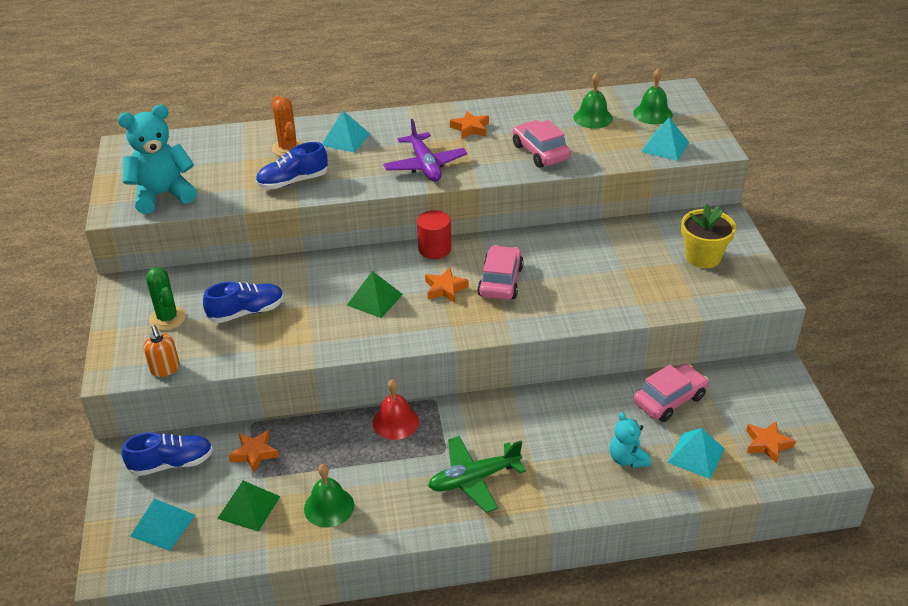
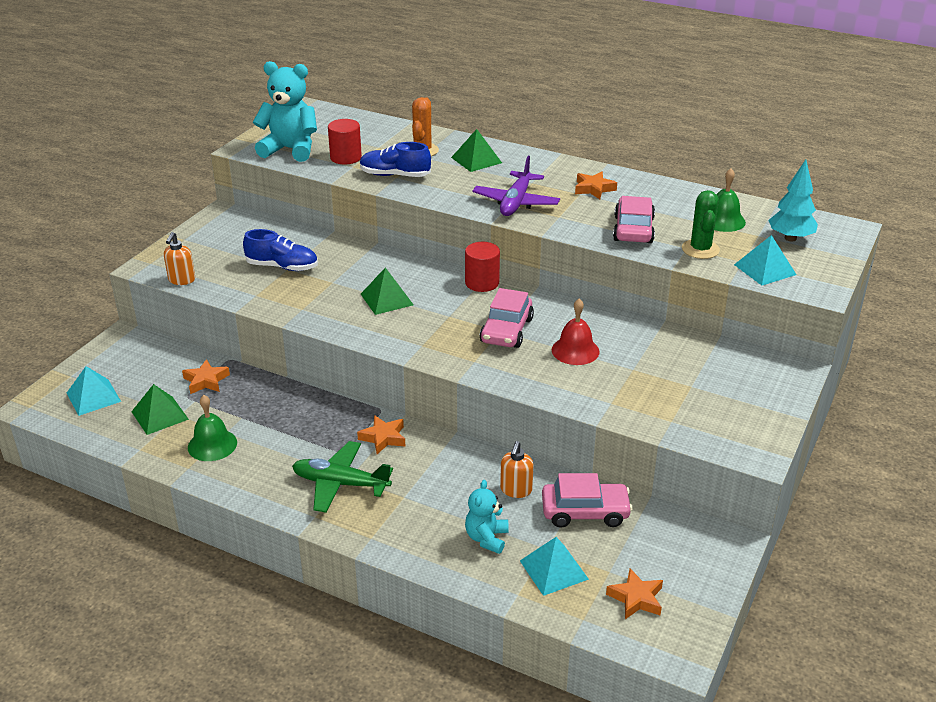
camera: 35 degrees right, 5 degrees down
(167, 318) = (224, 247): green cactus -> green cactus (700, 249)
(171, 463) = (145, 359): blue shoe -> none
(226, 182) = (346, 157): none -> red cylinder
(345, 139) = (476, 160): turquoise pyramid -> green pyramid
(395, 422) = (331, 411): red bell -> red bell (575, 350)
(445, 289) = (453, 316): orange star -> orange star (383, 438)
(500, 281) = (506, 330): pink car -> pink car turned 150 degrees clockwise
(606, 410) = (516, 490): none -> orange soap dispenser
(652, 114) = (790, 238): green bell -> turquoise tree
(703, 257) = (726, 393): yellow flower pot -> none

